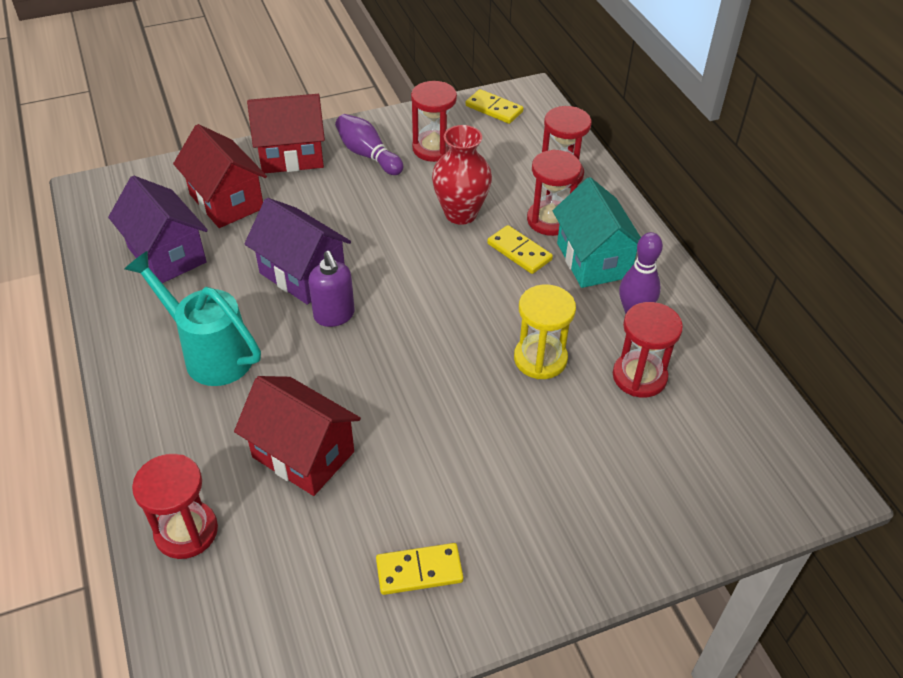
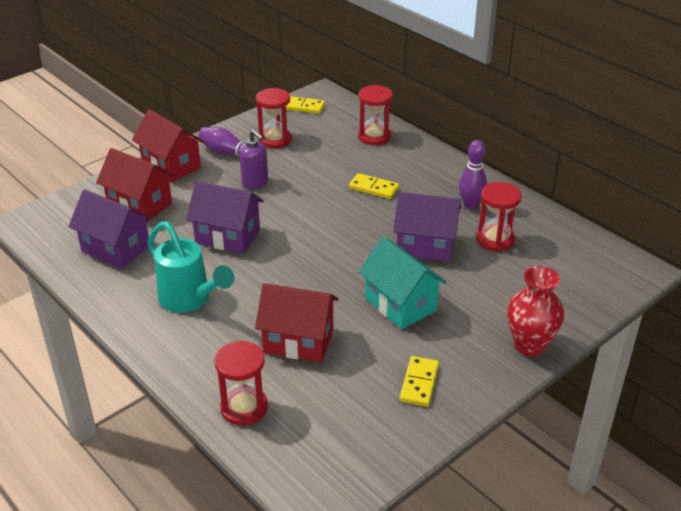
camera: 20 degrees left, 10 degrees down
(209, 353) = (190, 300): turquoise watering can -> turquoise watering can turned 150 degrees counterclockwise
(291, 156) = (171, 166): red house -> red house turned 75 degrees clockwise
(334, 315) = (267, 255): purple soap dispenser -> purple soap dispenser (255, 183)
(419, 570) = (419, 383): yellow domino -> yellow domino turned 45 degrees counterclockwise
(461, 213) = (319, 175): red vase -> red vase (529, 345)
(540, 359) = (425, 246): yellow hourglass -> purple house
(550, 220) = (383, 165): red hourglass -> none
(593, 260) = (426, 181): turquoise house -> turquoise house (400, 304)

